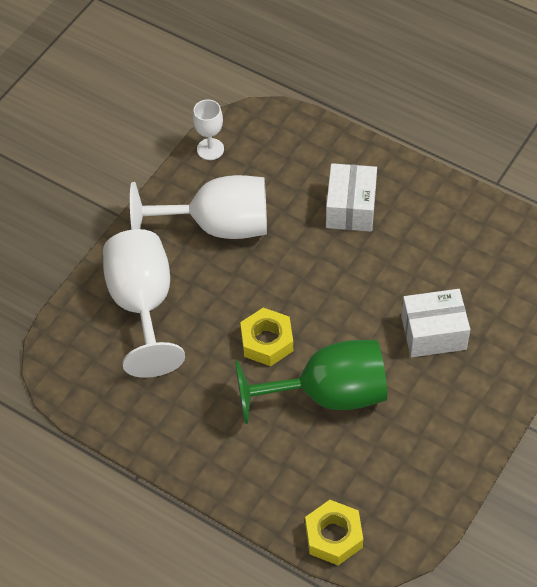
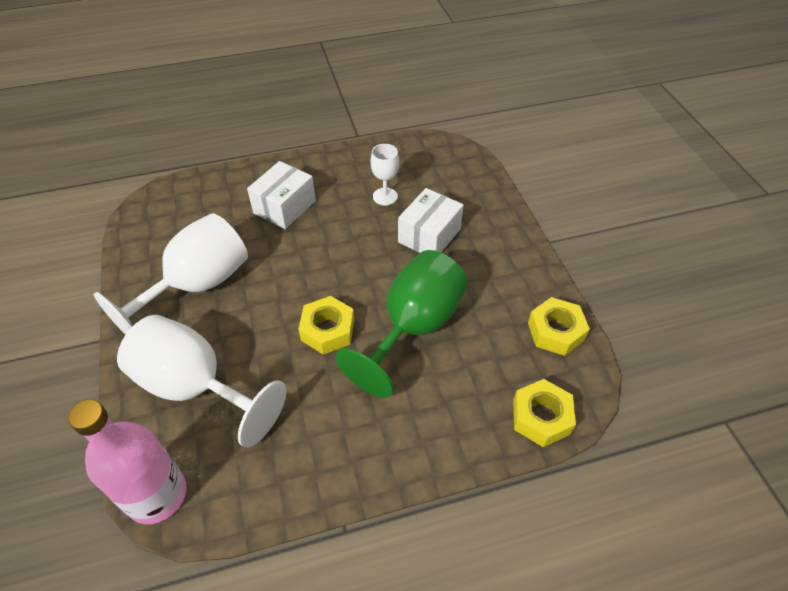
camera: 50 degrees left, 5 degrees down
(57, 355) = (156, 495): none -> pink bottle
(210, 149) = (133, 243): white goblet -> white goblet (385, 196)
(351, 208) = (284, 207): white box -> white box turned 75 degrees clockwise
(427, 495) = (555, 331): none -> yellow nut

